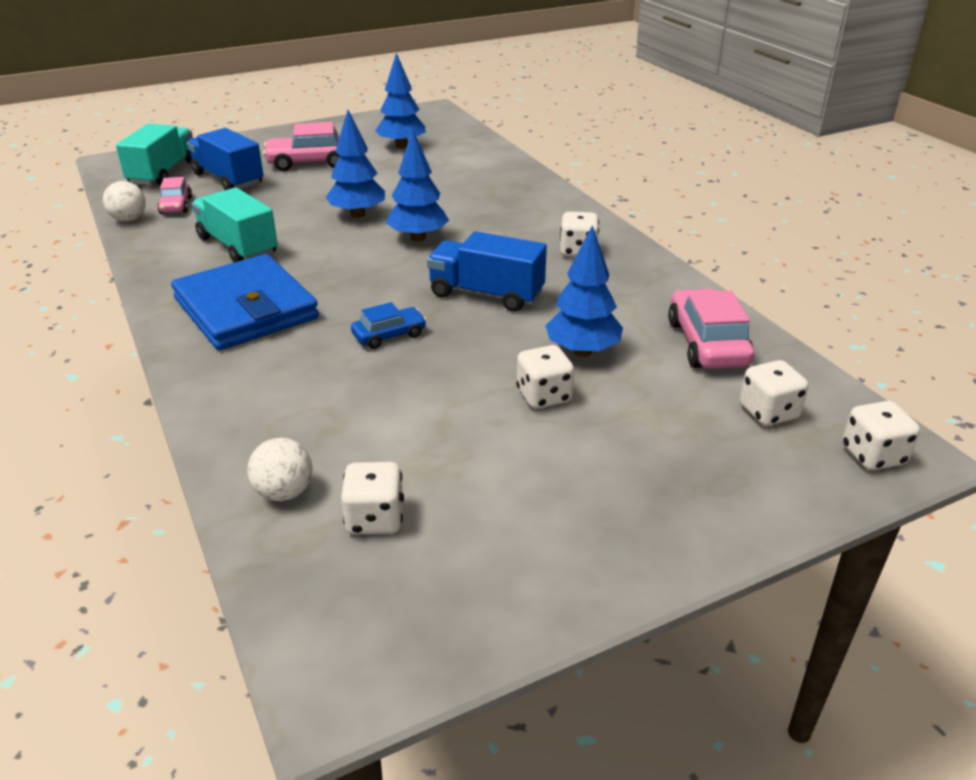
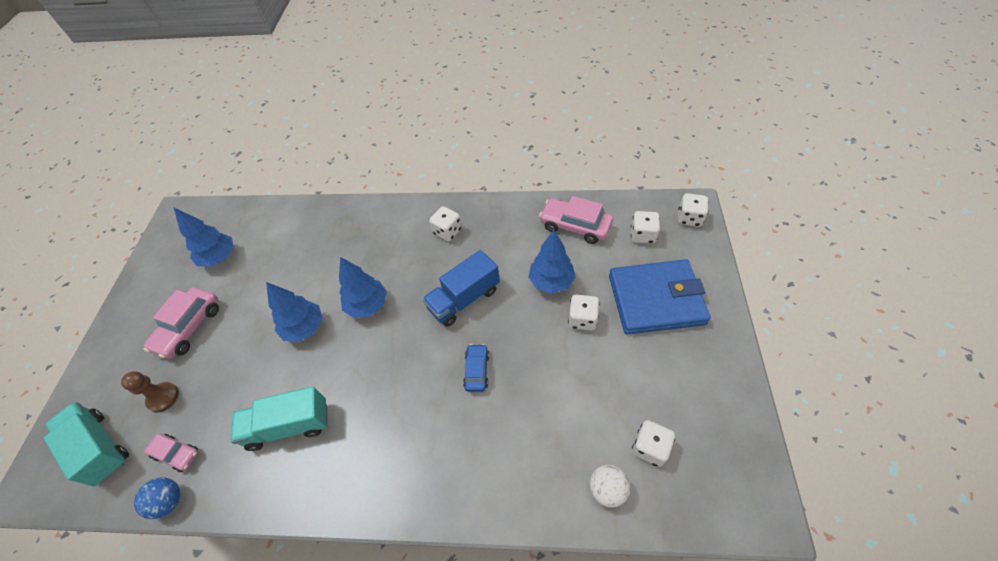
camera: 55 degrees left, 20 degrees up
(129, 219) = (169, 501): white ball -> blue ball
(228, 179) = (163, 397): blue truck -> brown pawn
(246, 309) = (387, 448): blue wallet -> blue wallet (656, 299)

